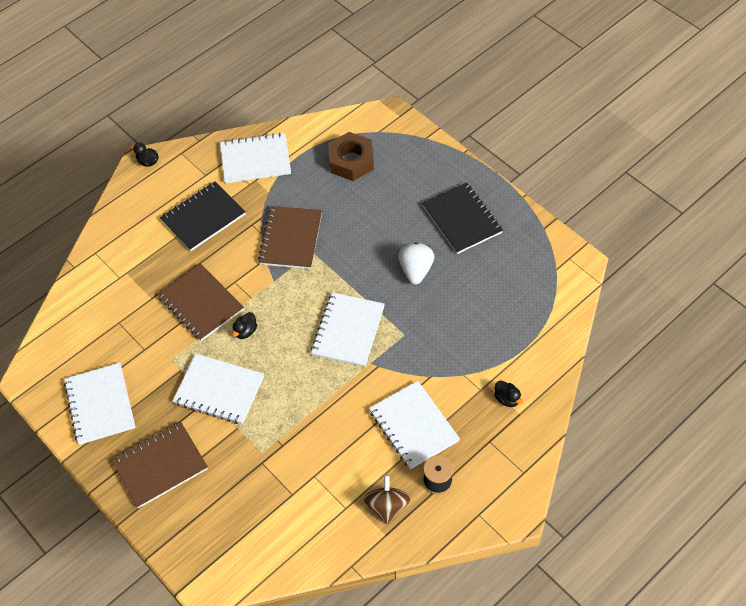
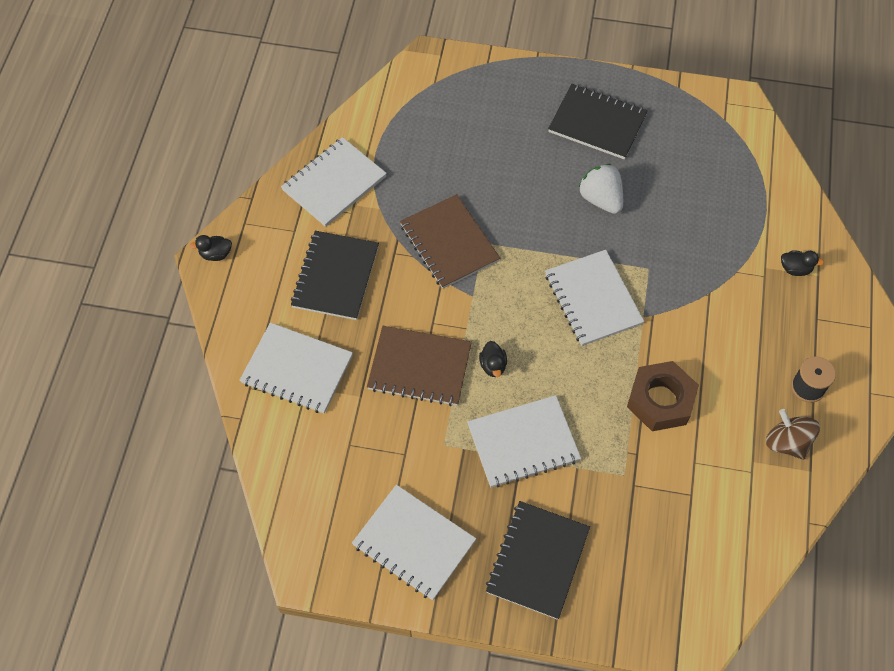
camera: 40 degrees left, 5 degrees up
(160, 466) = (537, 560): brown notebook -> black notebook
(351, 161) = (435, 128): brown nut -> brown nut (660, 400)
(414, 426) = (739, 350): white notebook -> white notebook (297, 369)

